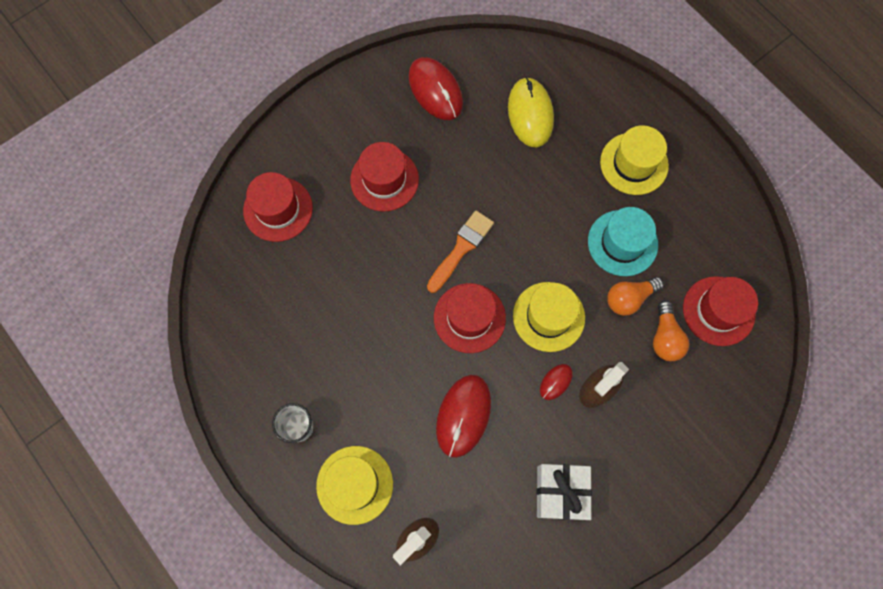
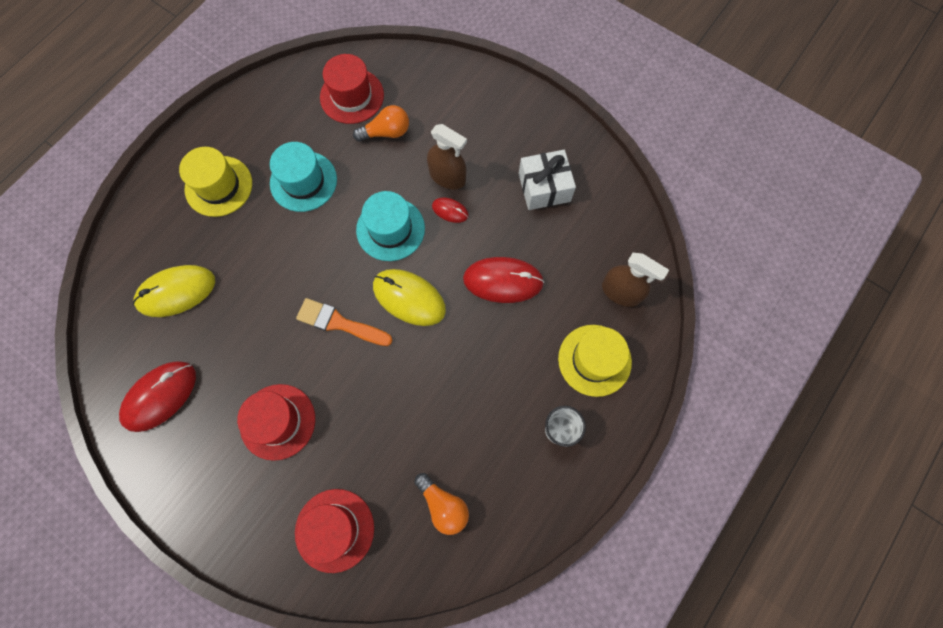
camera: 105 degrees left, 0 degrees up
(469, 318) = (409, 298): red hat -> yellow mouse
(548, 316) = (390, 229): yellow hat -> turquoise hat
(629, 298) = (357, 166): orange light bulb -> orange light bulb (443, 505)

